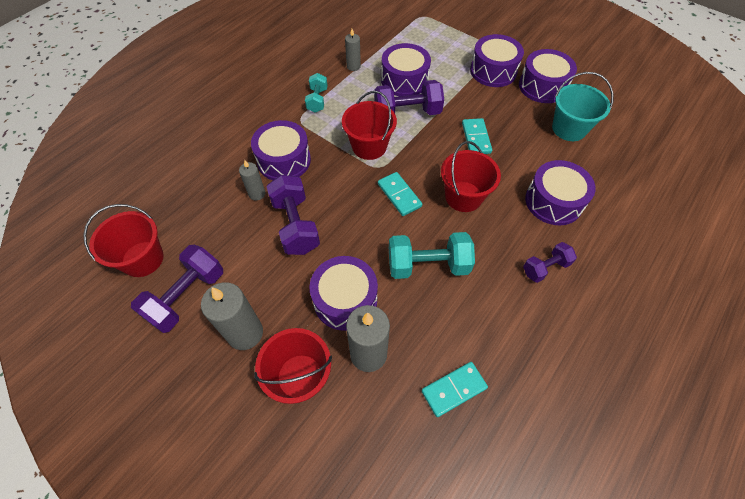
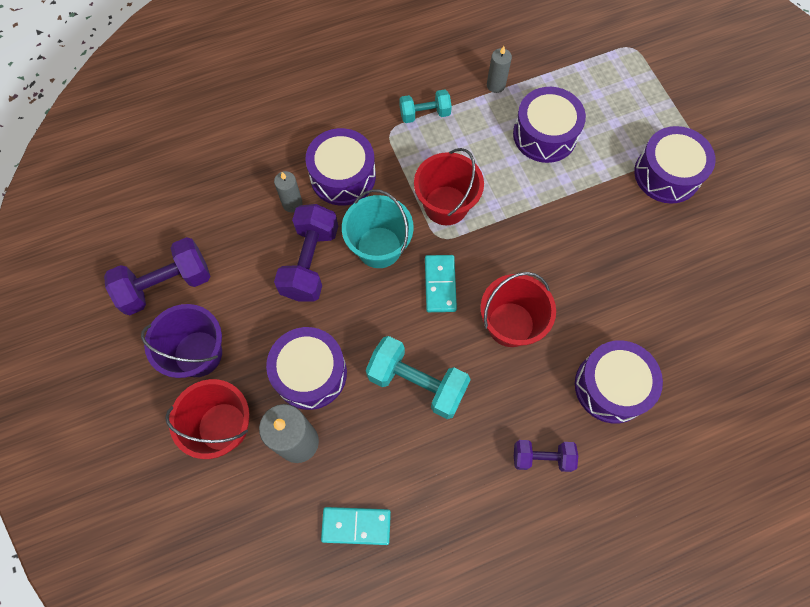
camera: 30 degrees right, 10 degrees up
(143, 259) = (146, 221): red bucket -> none
(245, 333) = (198, 354): grey candle -> purple bucket
(317, 100) = (424, 114): turquoise dumbbell -> turquoise dumbbell turned 45 degrees clockwise
(407, 113) = (518, 182): purple dumbbell -> none
(476, 138) = (578, 257): turquoise domino -> none
(542, 86) = (716, 227): purple drum -> none
(569, 128) = (704, 303): turquoise bucket -> turquoise bucket (379, 247)

